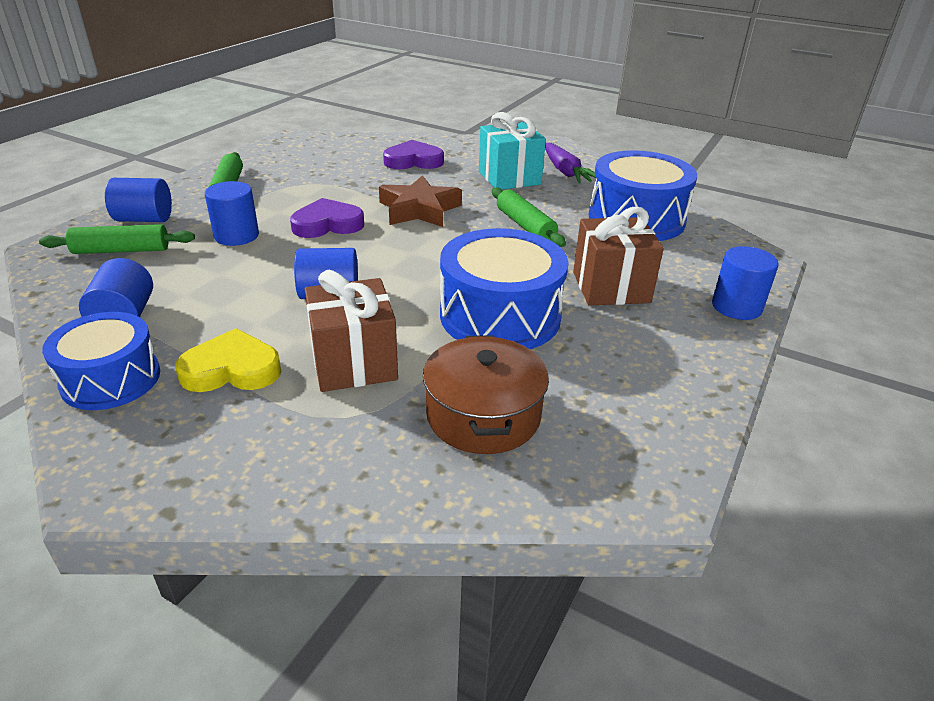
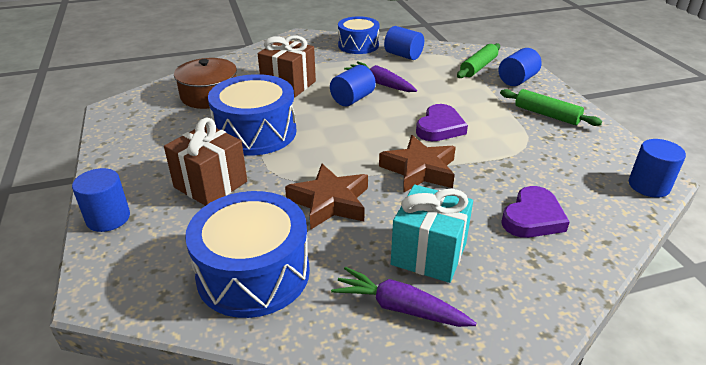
camera: 135 degrees right, 0 degrees up
(232, 369) = (328, 63): yellow heart -> none
(236, 236) = (459, 97): blue cylinder -> blue cylinder (648, 186)
(258, 294) = (380, 84): none -> purple carrot
(525, 226) = (330, 202): green rolling pin -> brown star

